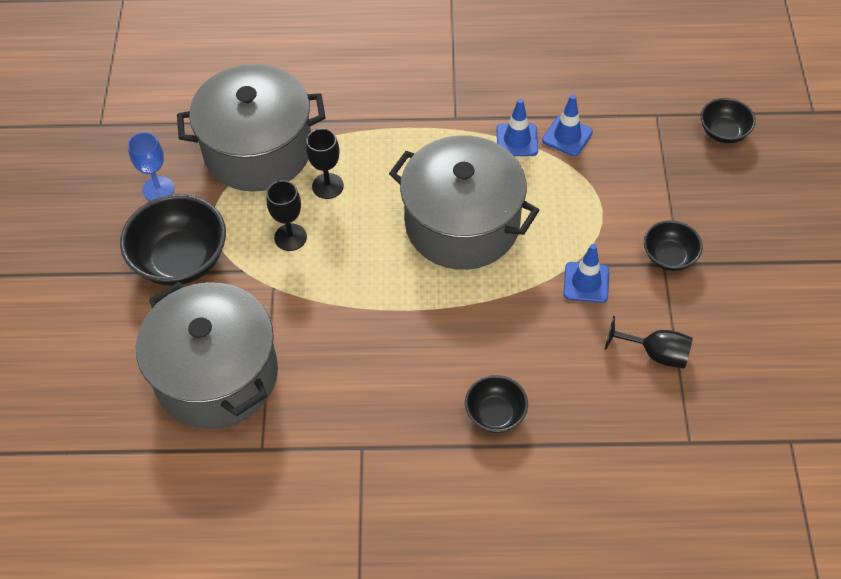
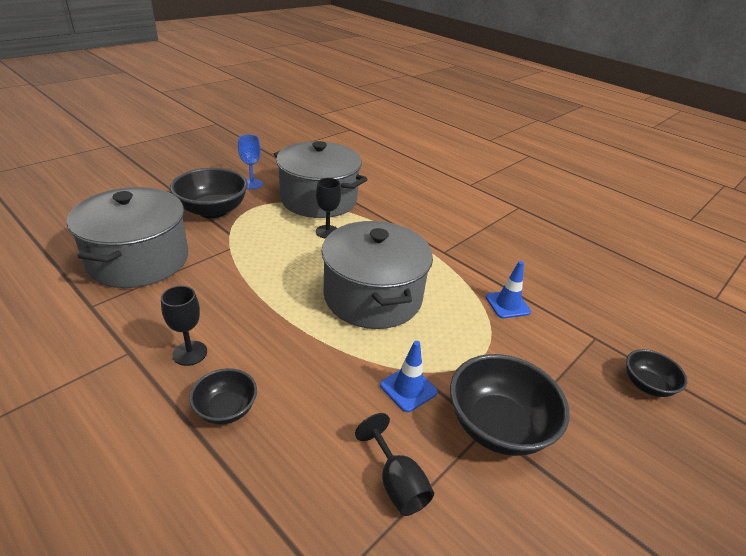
camera: 40 degrees right, 20 degrees down
(290, 237) = (274, 237): black goblet -> black goblet (190, 353)
(517, 140) = (469, 284): blue traffic cone -> none
(669, 257) = (498, 426): black bowl -> black bowl, size x1.80

